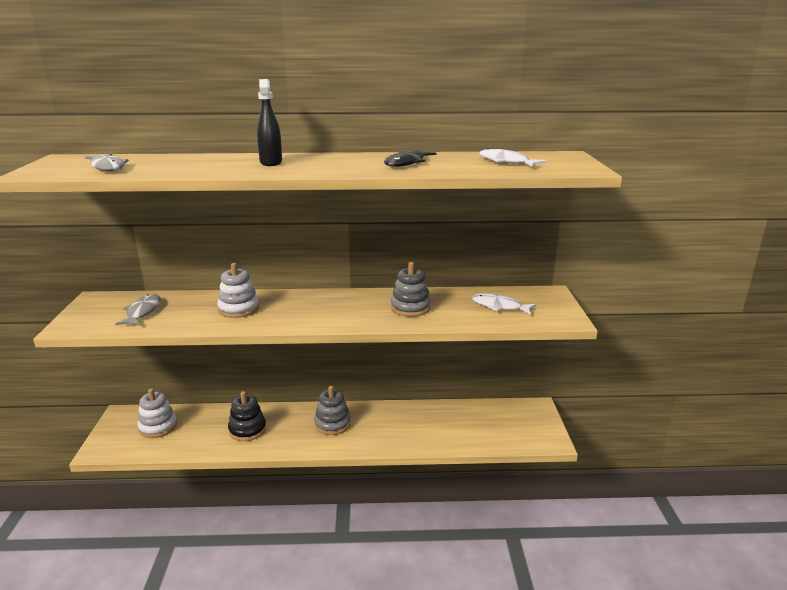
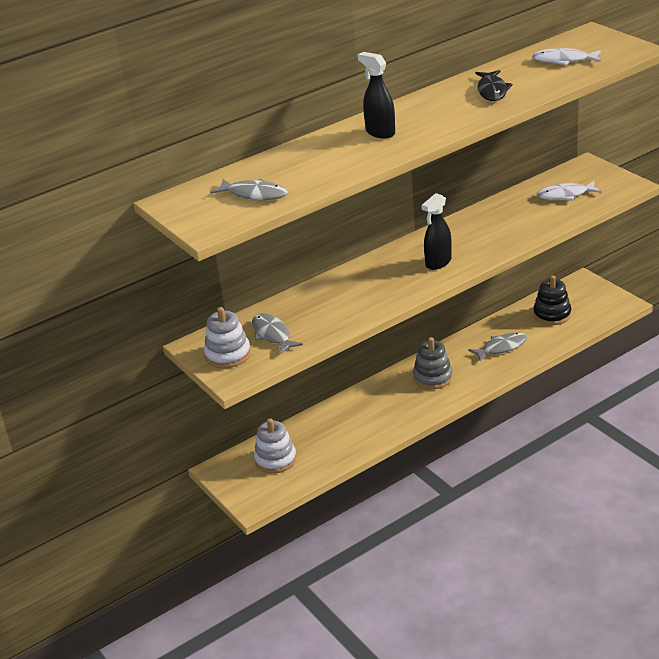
camera: 30 degrees left, 10 degrees up
(239, 309) = (355, 292): white stacking toy -> white stacking toy (228, 355)
(247, 430) = (364, 419): black stacking toy -> black stacking toy (552, 314)
(326, 313) = (438, 262): none -> black spray bottle
(410, 308) = (498, 227): grey stacking toy -> none
(410, 427) = (501, 347): none -> grey fish

